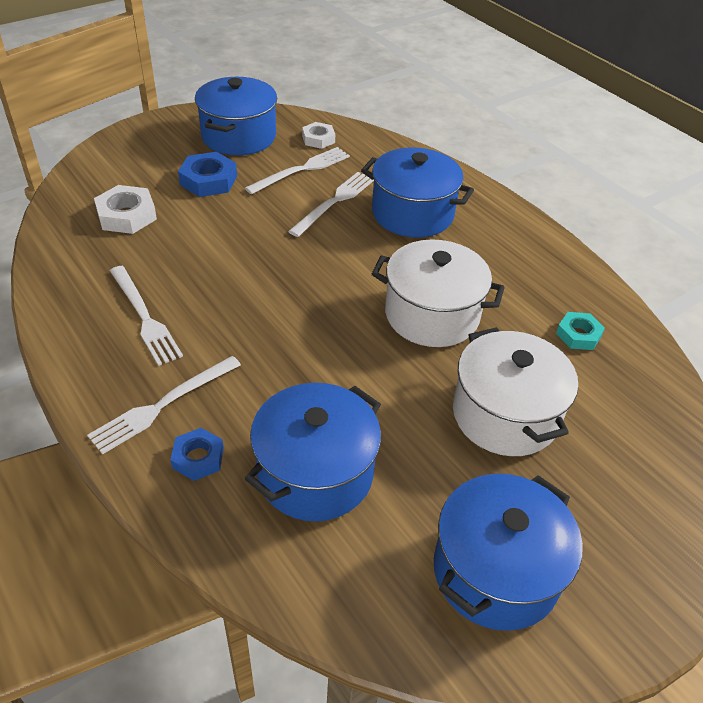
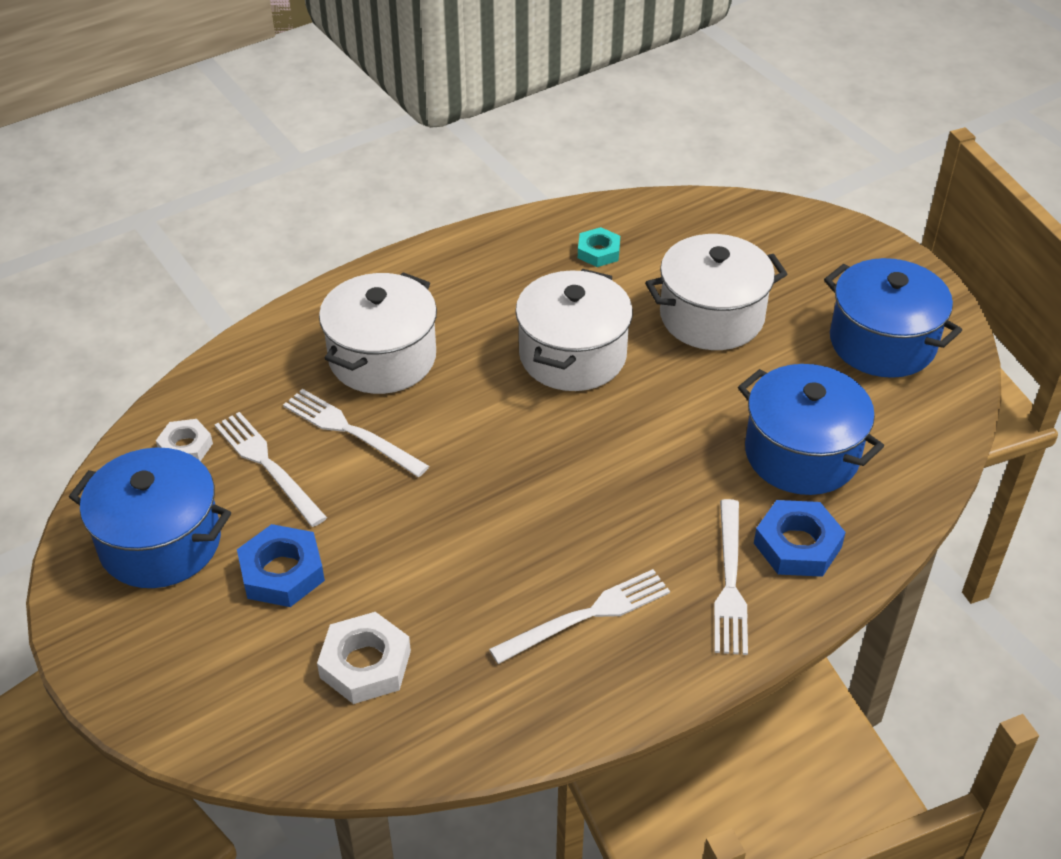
camera: 85 degrees left, 0 degrees up
(163, 405) = (730, 582): white fork -> white fork turned 45 degrees clockwise
(198, 458) = (797, 545): blue nut -> blue nut, size x1.53
(412, 213) = (382, 358): blue pot -> white pot

